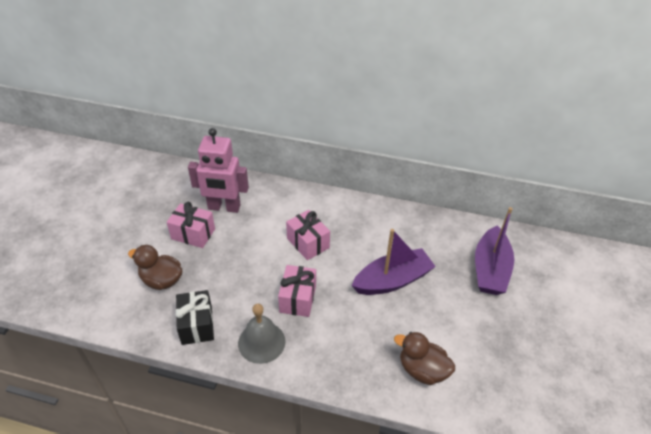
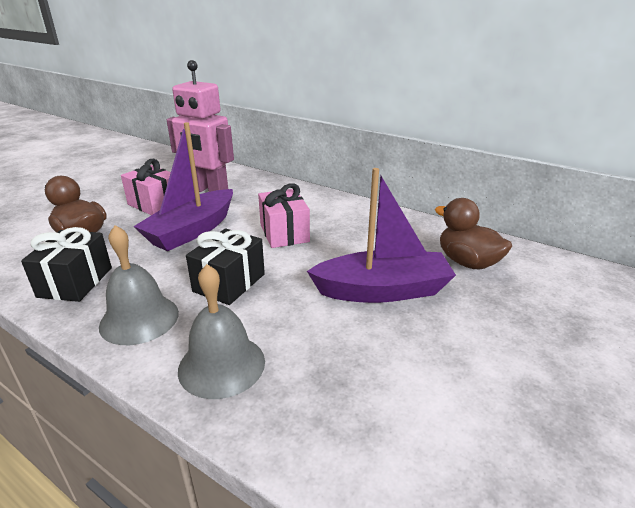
camera: 20 degrees right, 15 degrees down
(298, 299) = (229, 283): pink gift -> black gift
(329, 359) = (221, 365): none -> grey bell
(422, 370) = (377, 425): brown duck -> brown duck (467, 262)
(490, 269) = (558, 309): purple boat -> purple boat (192, 231)

